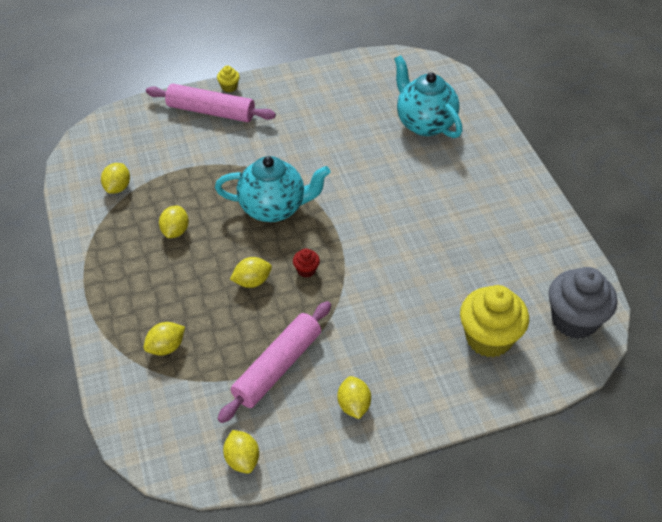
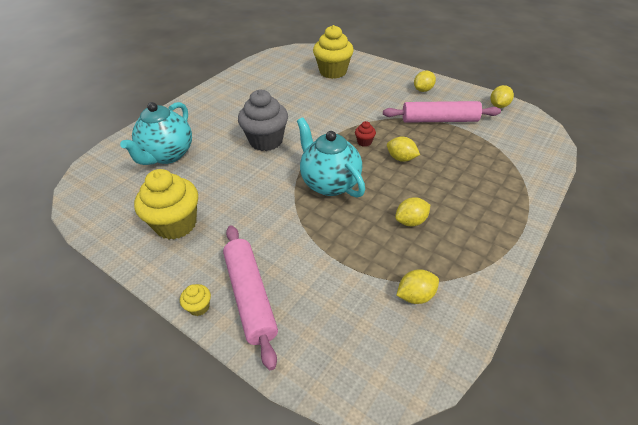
camera: 125 degrees left, 5 degrees down
(166, 347) = (492, 165): yellow lemon -> none
(320, 100) = (176, 224): none -> yellow cupcake
(574, 320) = (293, 56): grey cupcake -> grey cupcake (266, 141)

